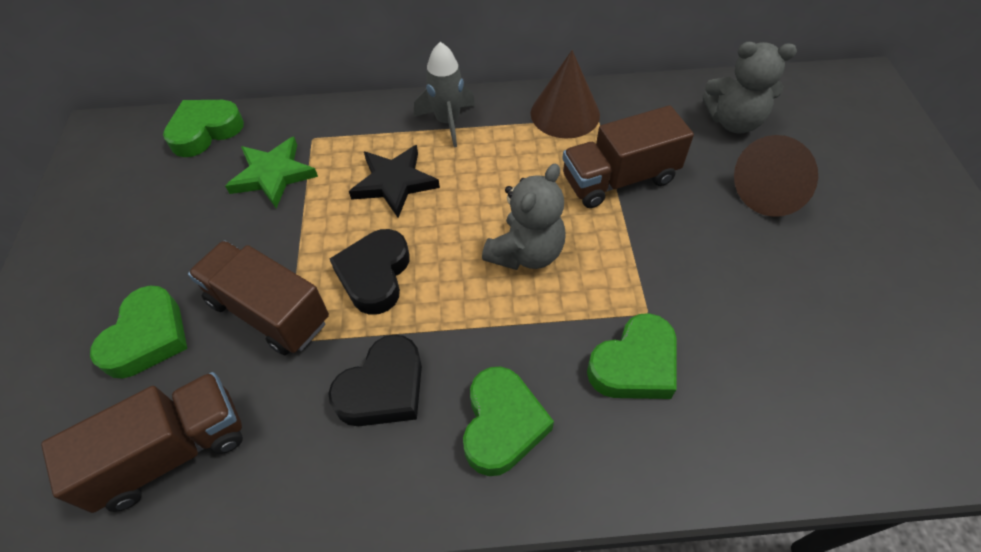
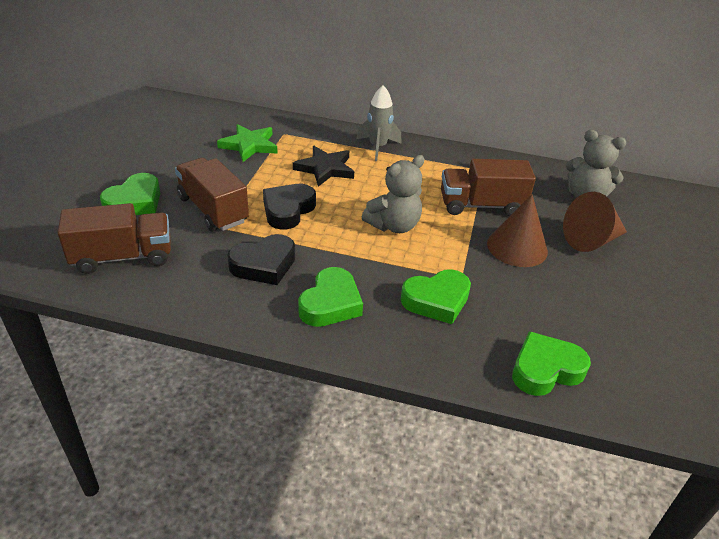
camera: 15 degrees right, 15 degrees down
(205, 131) = (218, 114): green heart -> green heart (545, 369)
(565, 114) = (462, 162): brown cone -> brown cone (517, 247)

